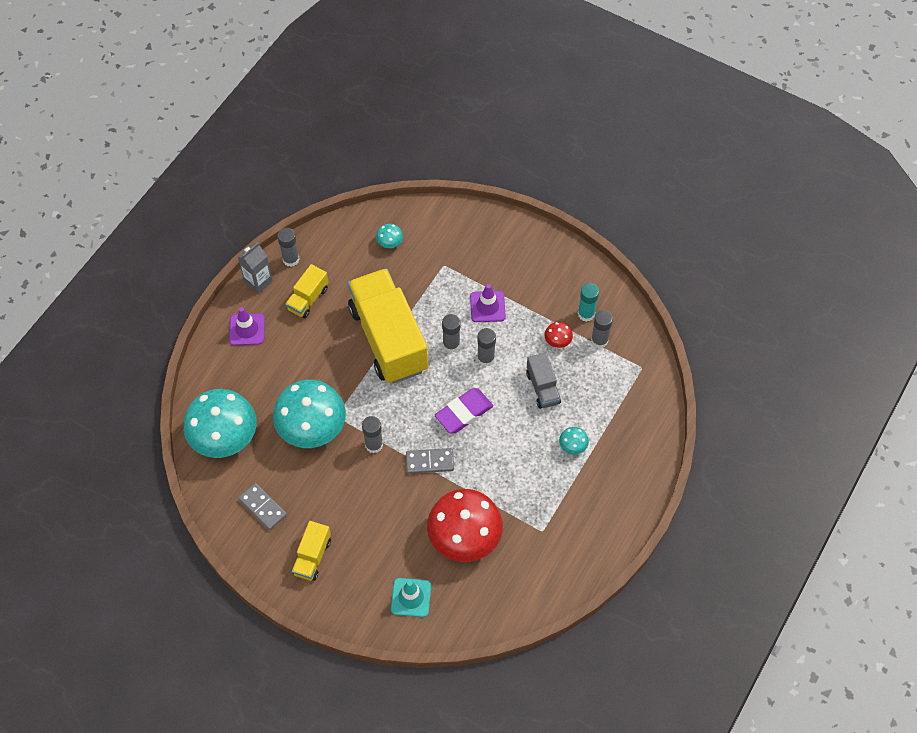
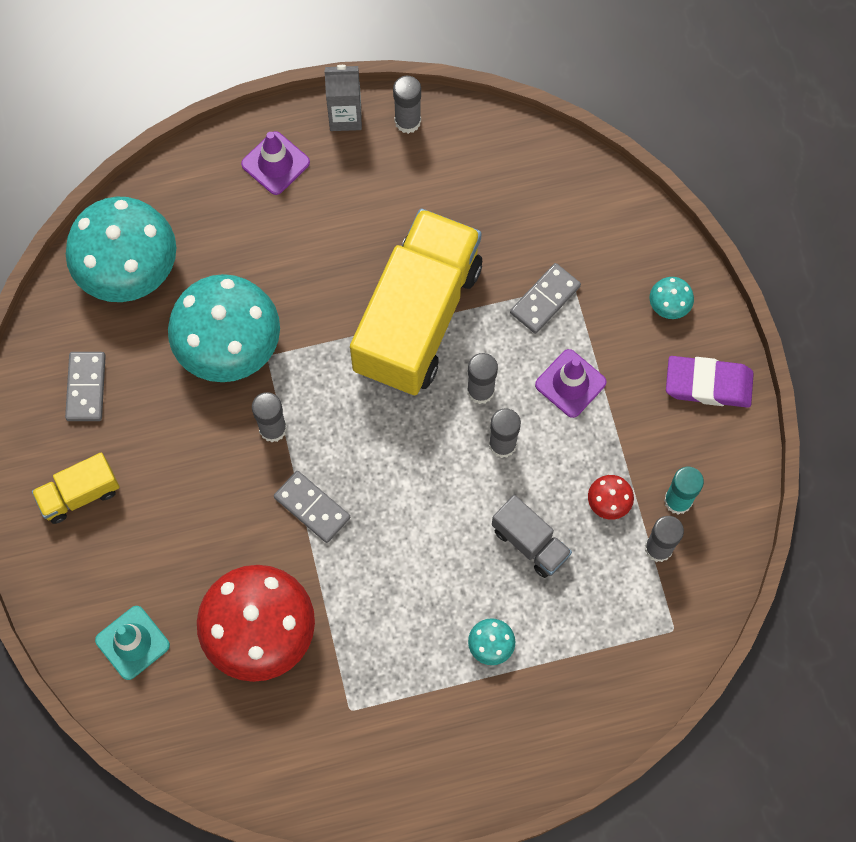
camera: 45 degrees right, 10 degrees up
(308, 299) = (378, 187): yellow truck -> none
(390, 242) = (540, 201): turquoise mushroom -> turquoise mushroom (669, 304)
(438, 281) = (545, 300): none -> grey domino
(464, 413) = (409, 486): purple eraser -> purple eraser (708, 384)
(543, 388) = (530, 542): grey truck -> grey truck turned 75 degrees counterclockwise

